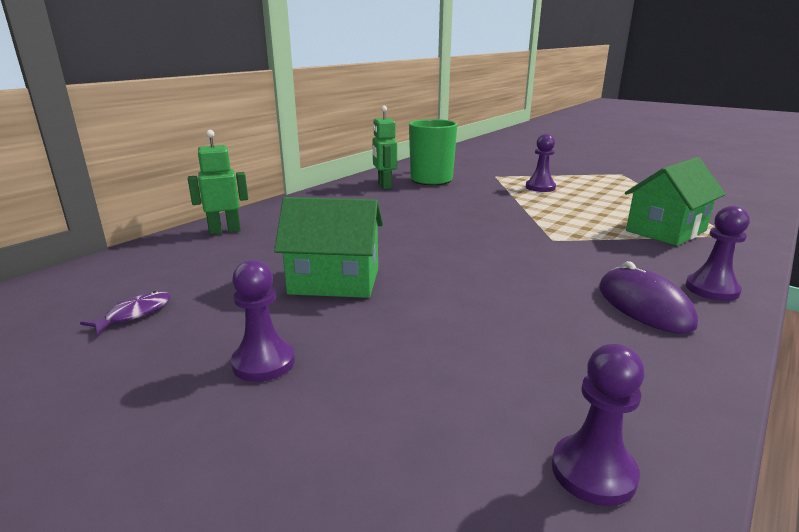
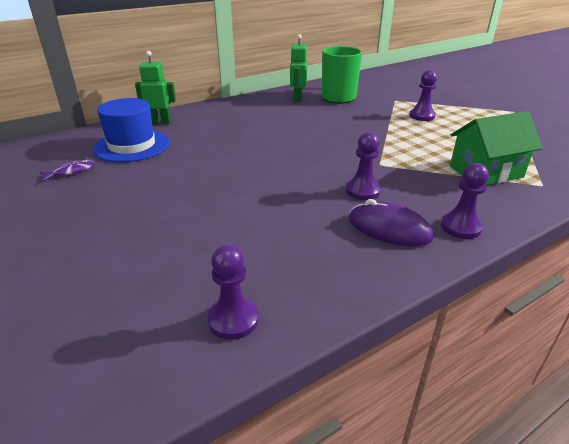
camera: 20 degrees right, 10 degrees up
(207, 264) = (132, 145): none -> blue hat
(263, 362) = (114, 215): purple pawn -> purple pawn (362, 191)
(334, 281) = (196, 171): green house -> none
(644, 306) = (389, 229): purple mouse -> purple mouse turned 60 degrees counterclockwise

